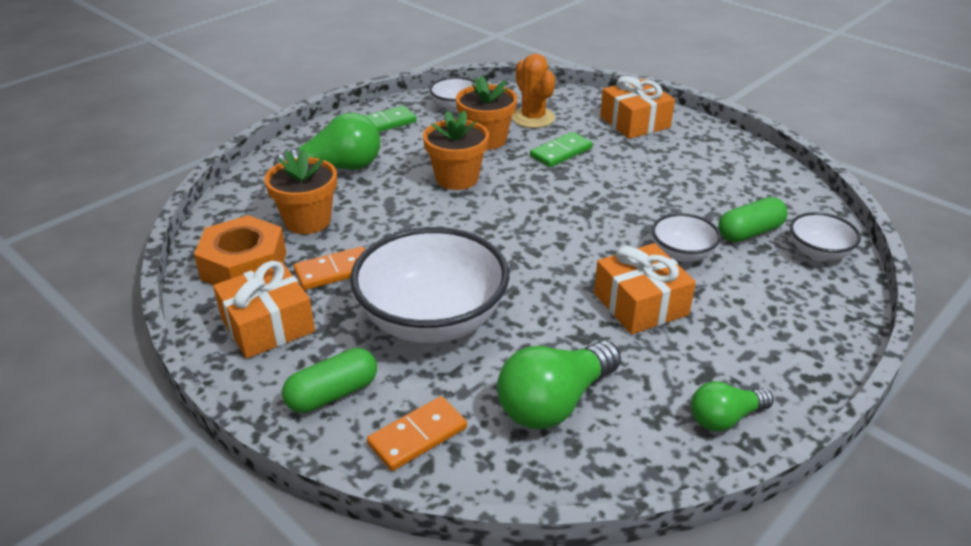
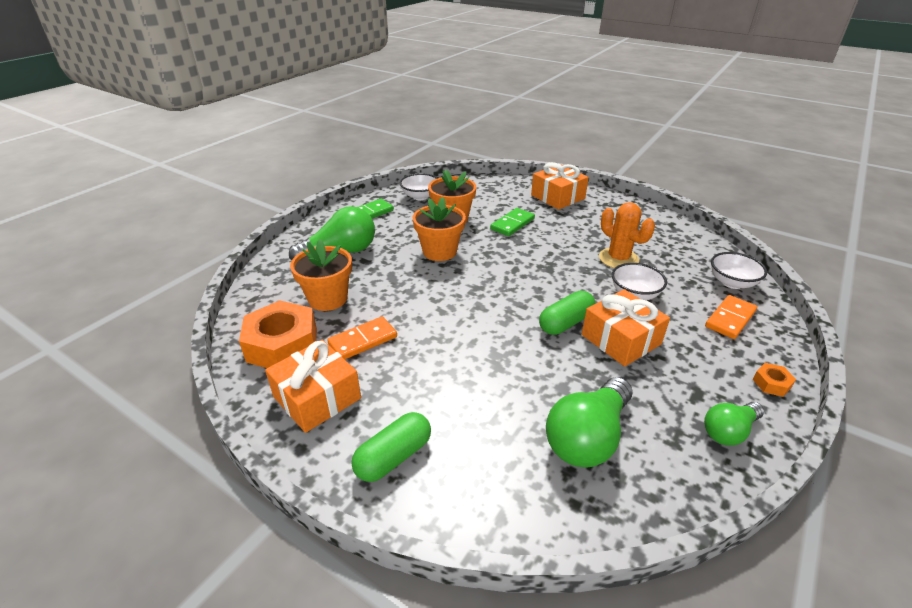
camera: 10 degrees left, 0 degrees up
(417, 436) = (482, 488): orange domino -> orange domino (730, 319)
(432, 320) = (459, 374): white bowl -> none
(533, 118) = (482, 200): orange cactus -> orange cactus (618, 259)
(749, 232) = (676, 272): green capsule -> green capsule (565, 323)
(806, 374) = (771, 383): none -> orange nut

